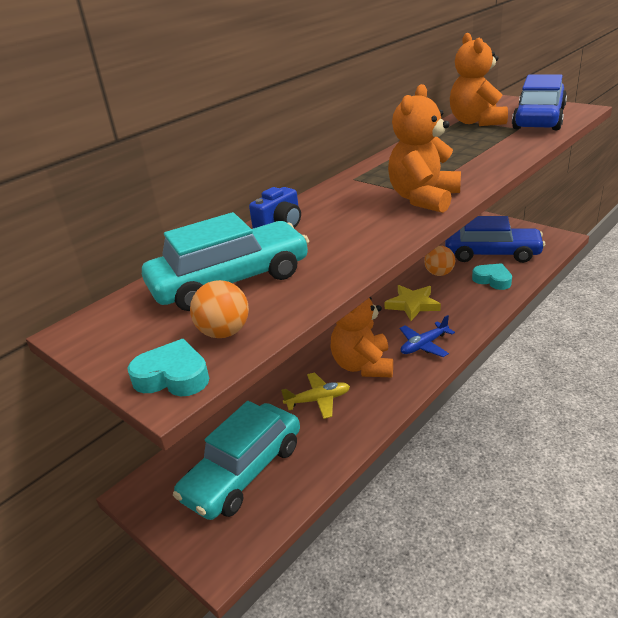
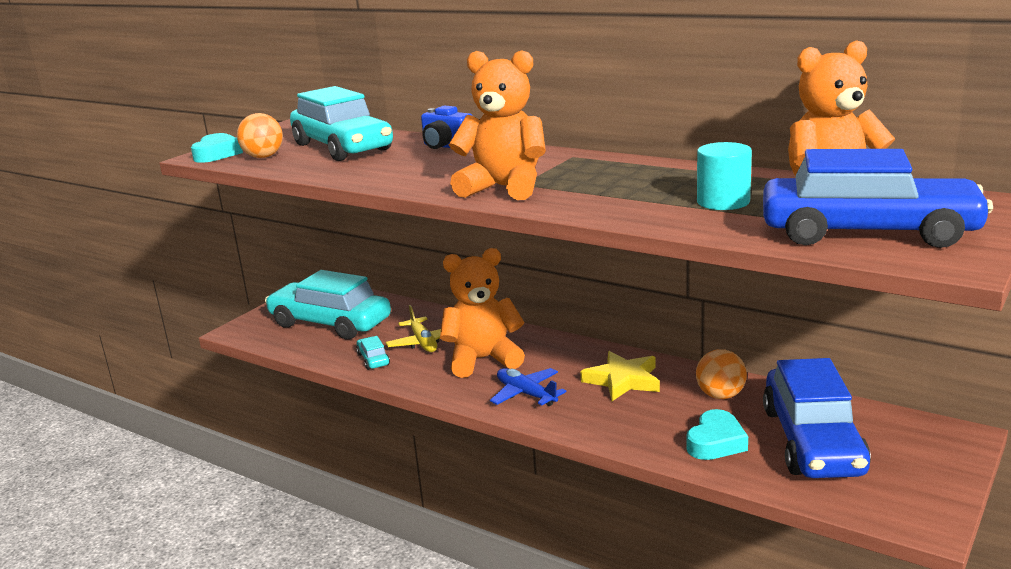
camera: 80 degrees right, 10 degrees down
(340, 432) = (373, 359): none -> turquoise car
(480, 142) = (723, 202): none -> turquoise cylinder

